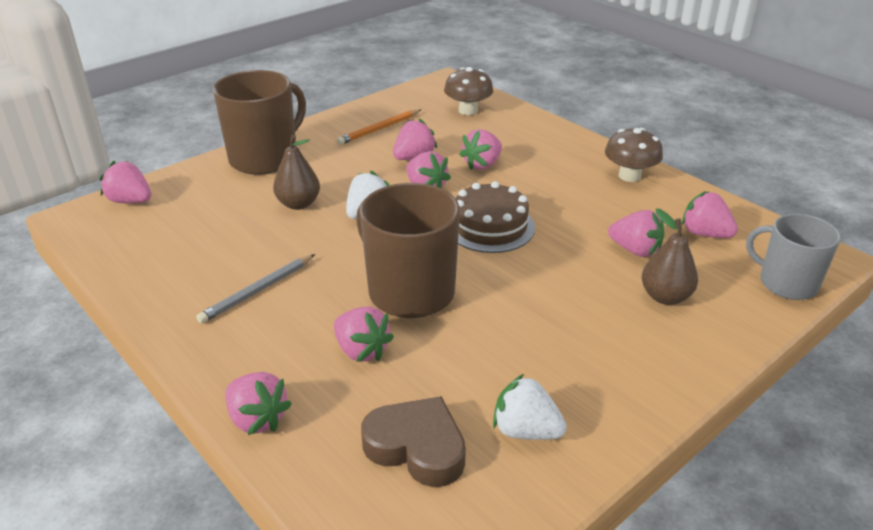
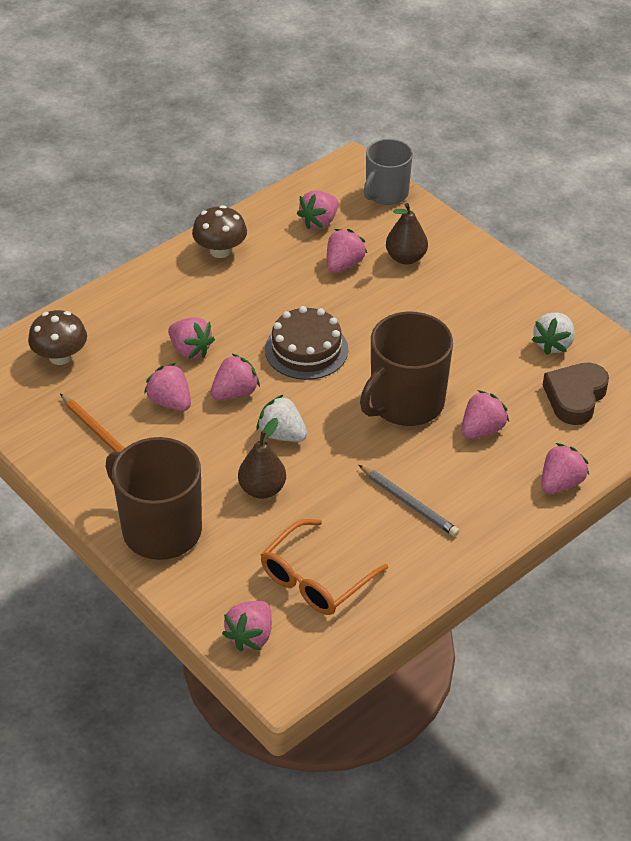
camera: 90 degrees left, 10 degrees up
(178, 233) = (315, 579): none -> orange glasses

